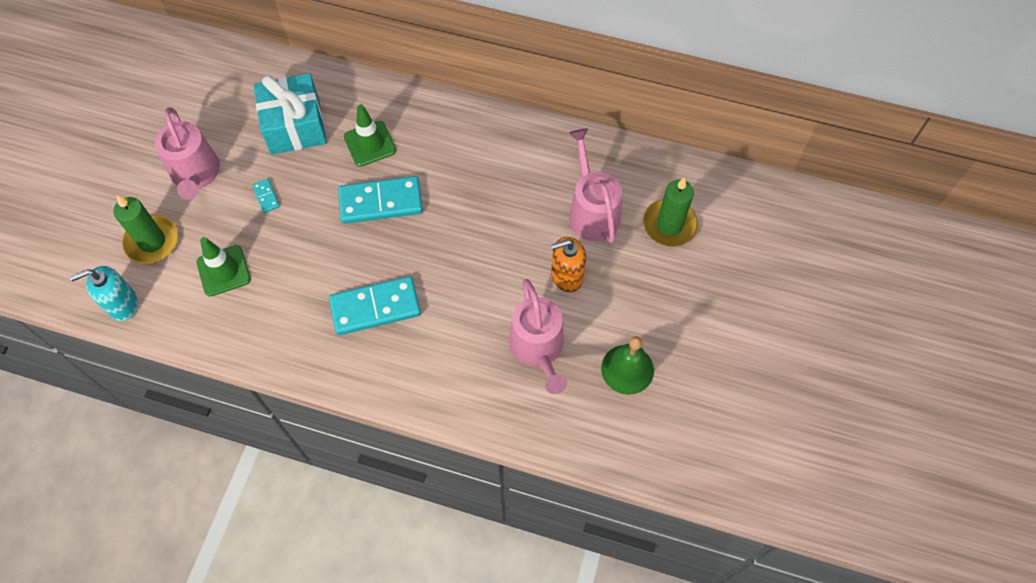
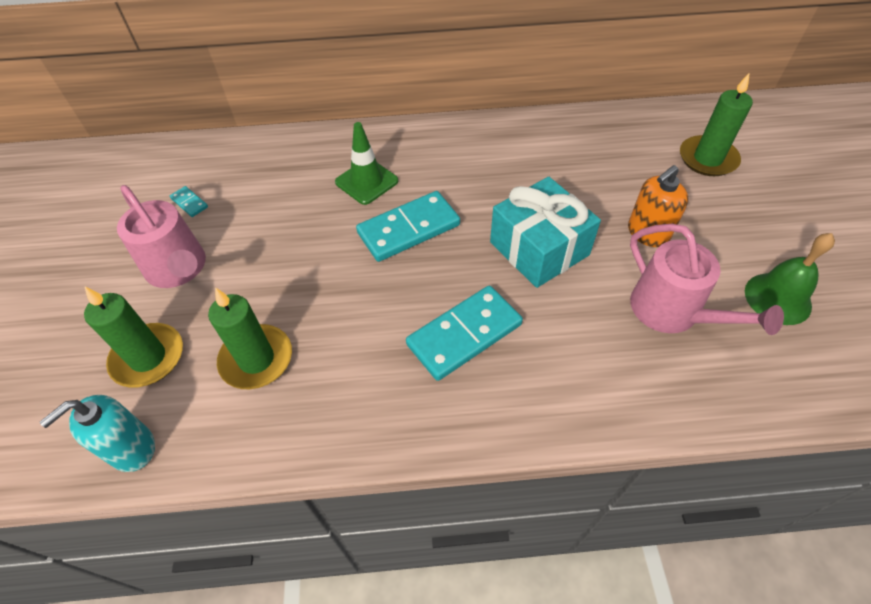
camera: 20 degrees left, 10 degrees down
(223, 271) = (256, 359): green traffic cone -> green candle
(266, 196) = (274, 264): turquoise domino -> turquoise domino (189, 203)
(295, 126) = (276, 190): turquoise gift -> turquoise gift (539, 248)
(592, 211) = (628, 170): pink watering can -> none

